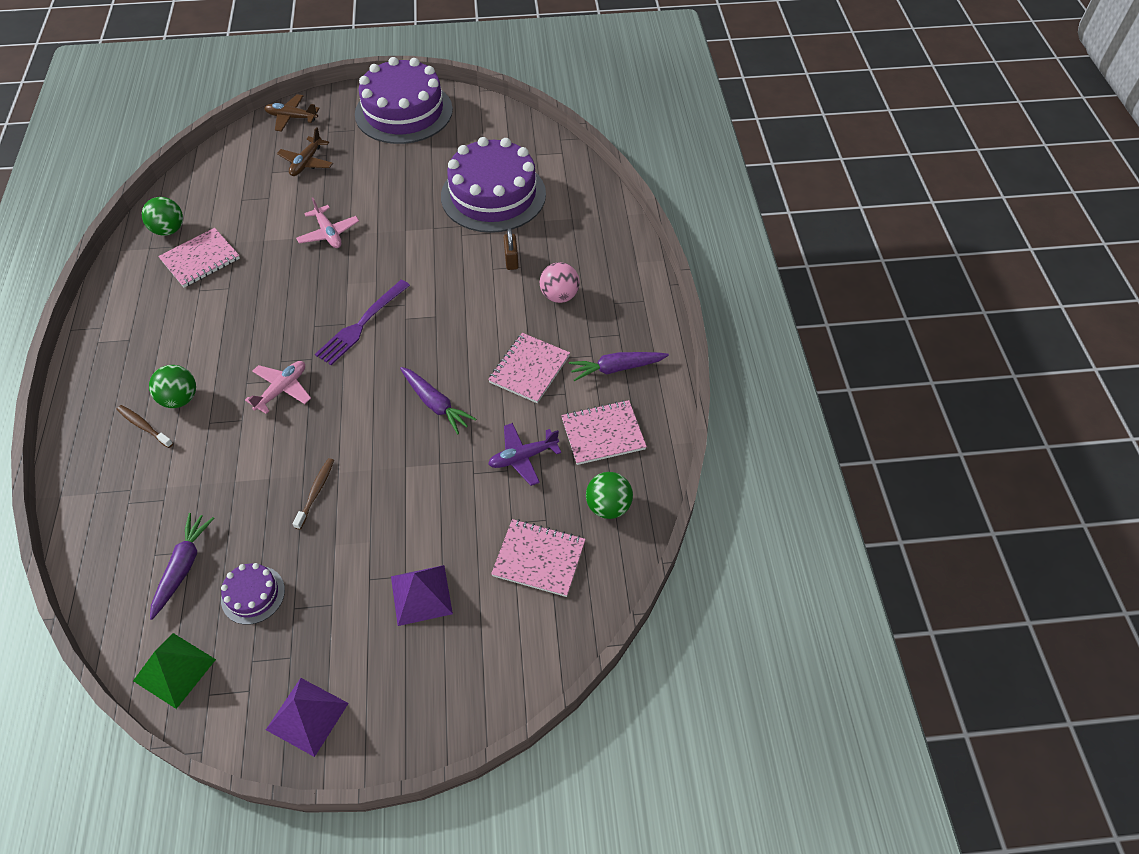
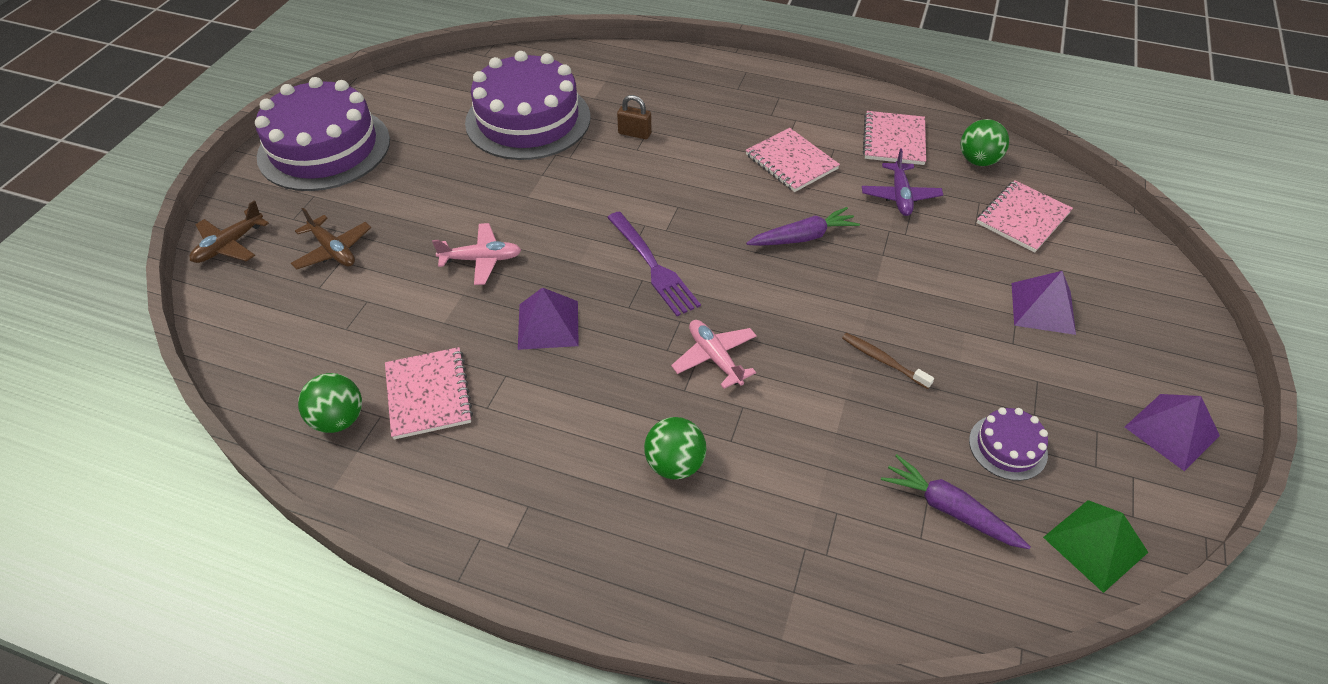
camera: 65 degrees left, 5 degrees down
(144, 426) = (702, 514): brown toothbrush -> none
(280, 290) = (548, 324): none -> purple pyramid
(559, 296) = (706, 117): pink ball -> none
(616, 368) = (820, 110): purple carrot -> none

